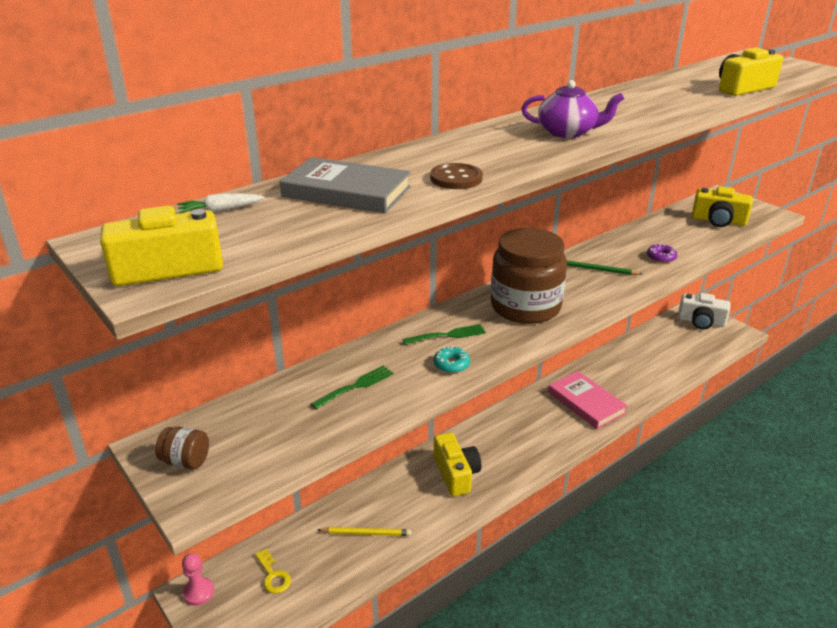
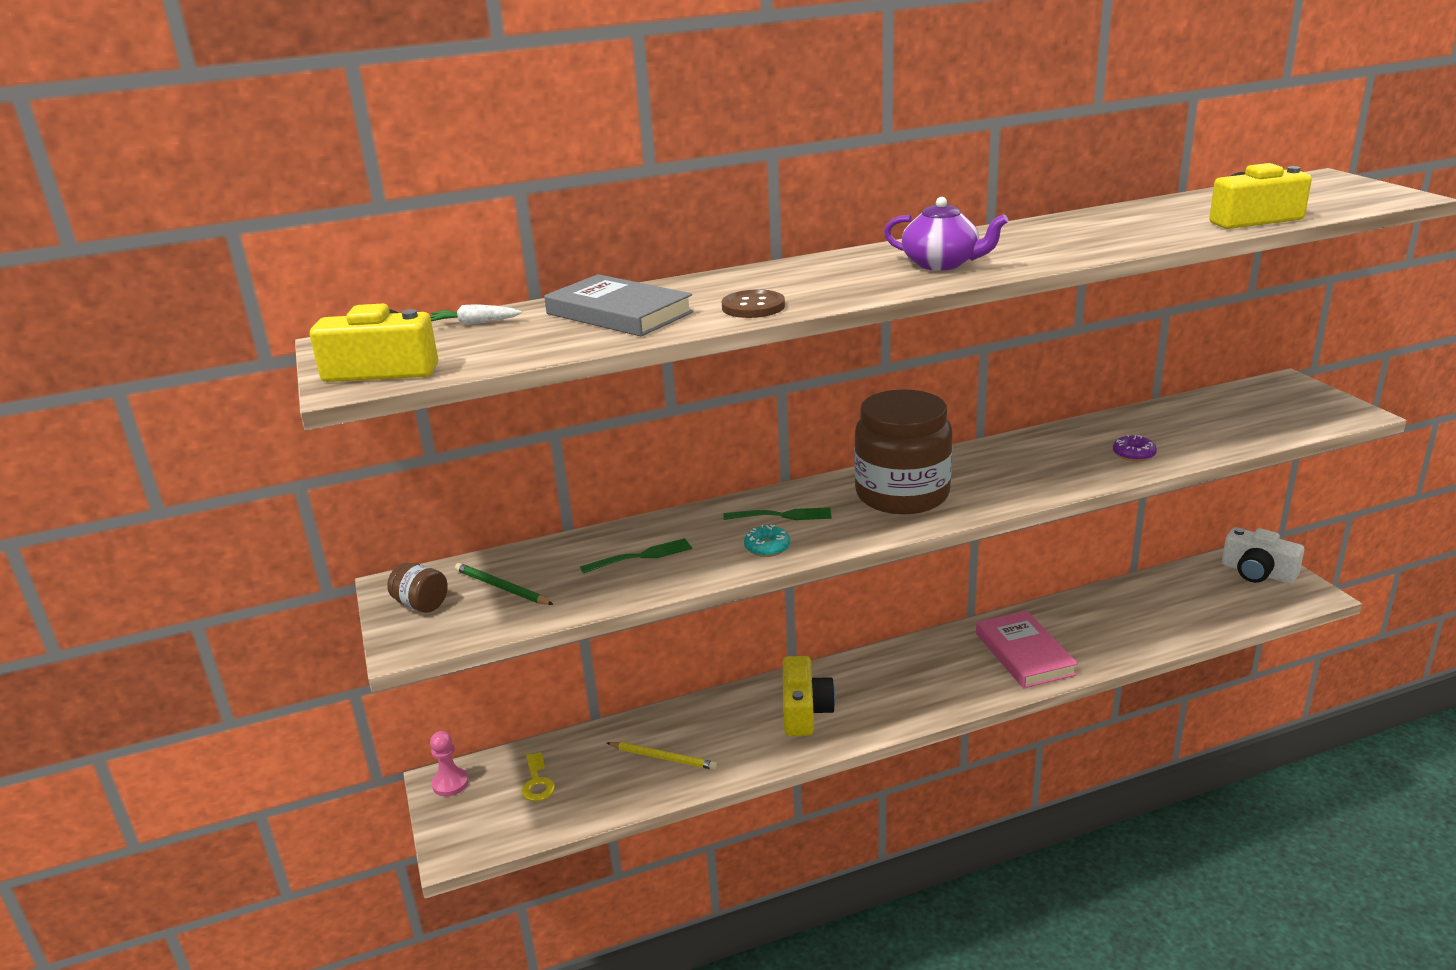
camera: 20 degrees right, 5 degrees down
(596, 270) = (1028, 461): green pencil -> green pencil (501, 588)
(718, 221) = (1257, 415): yellow camera -> none

